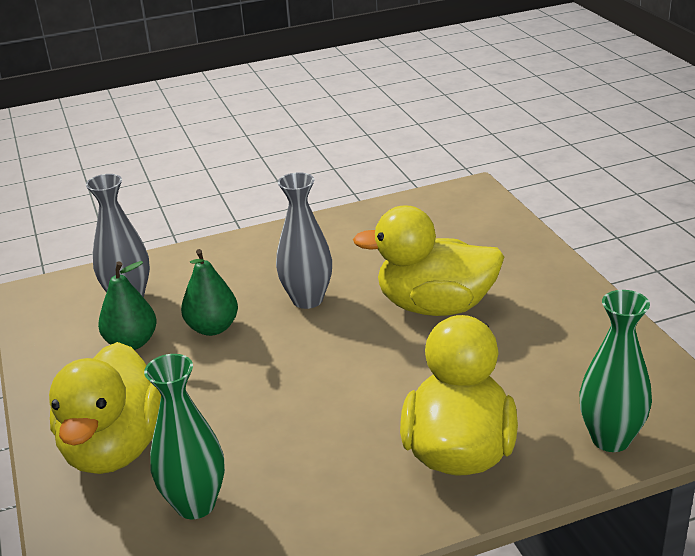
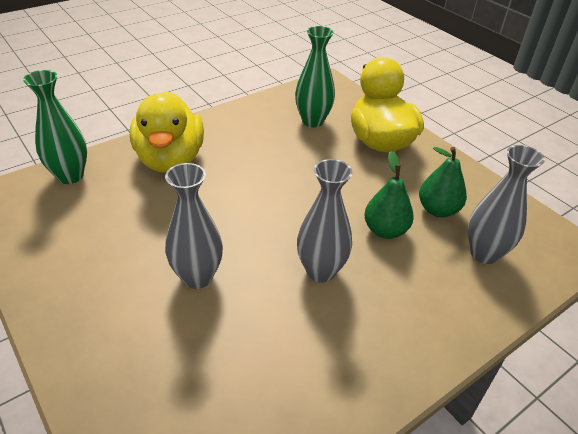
camera: 160 degrees right, 10 degrees up
(435, 306) = (197, 277): yellow duck -> grey vase

